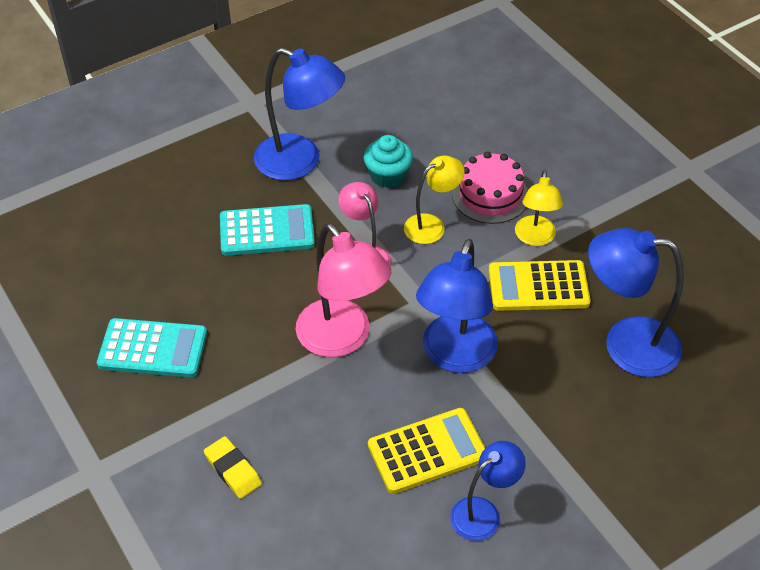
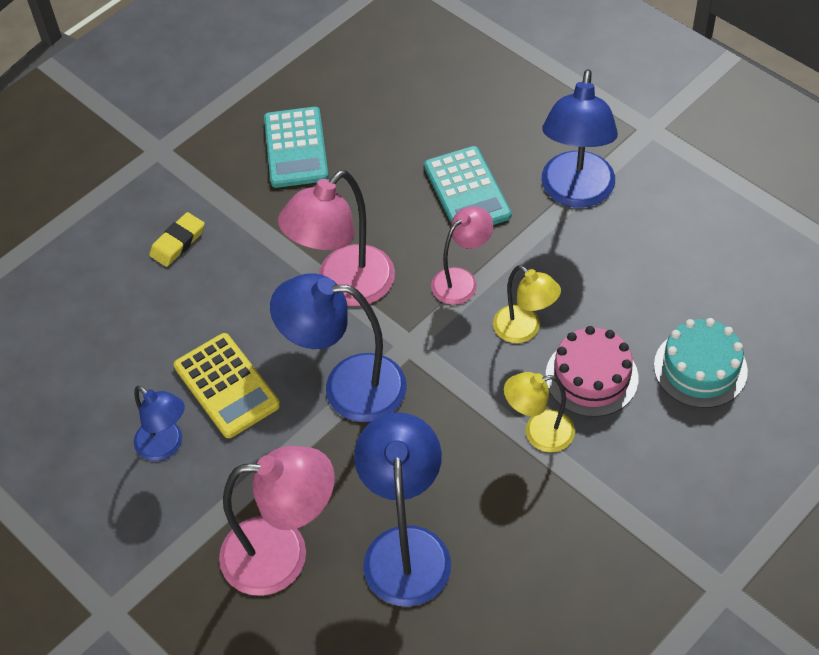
camera: 80 degrees right, 5 degrees up
(388, 175) = (585, 274): turquoise cupcake -> none
(499, 133) = (700, 368): none -> turquoise cake
(538, 286) = (466, 448): yellow calculator -> none
(618, 433) = (283, 554): none -> pink lamp

